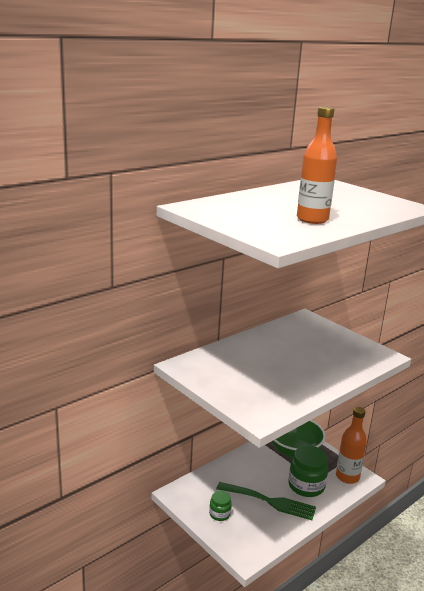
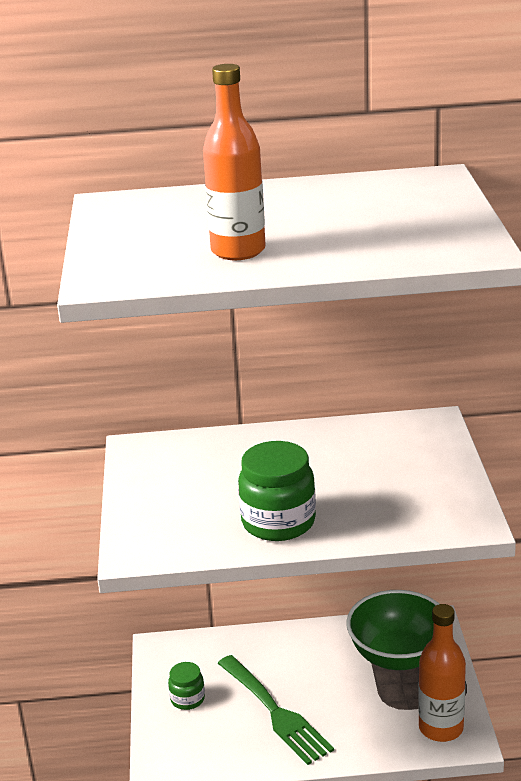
camera: 40 degrees right, 5 degrees up
(306, 486) = (356, 713): green jar -> green jar (278, 522)

